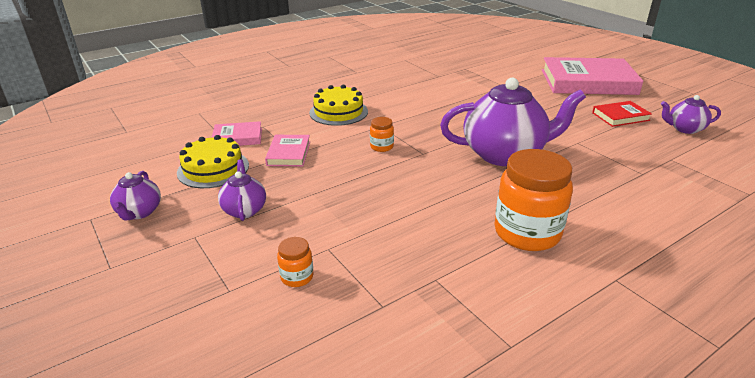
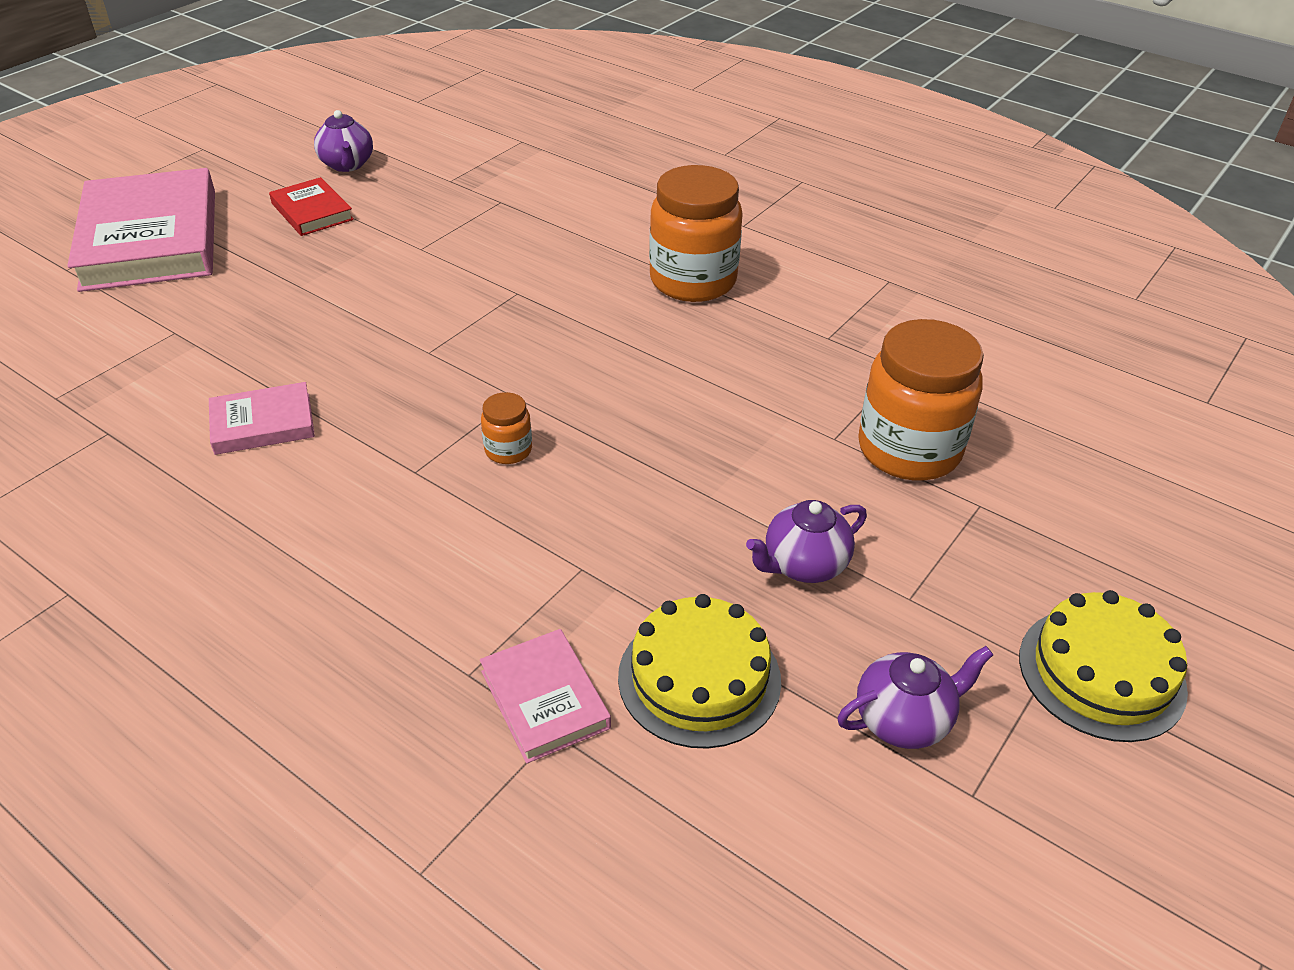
camera: 110 degrees left, 10 degrees up
(289, 153) = (585, 576): pink book -> pink book (263, 423)
(297, 277) = (909, 450): orange jar -> orange jar, size x2.20
(338, 112) = (356, 556): yellow cake -> yellow cake (1101, 673)
(505, 154) = (486, 311): purple teapot -> none

